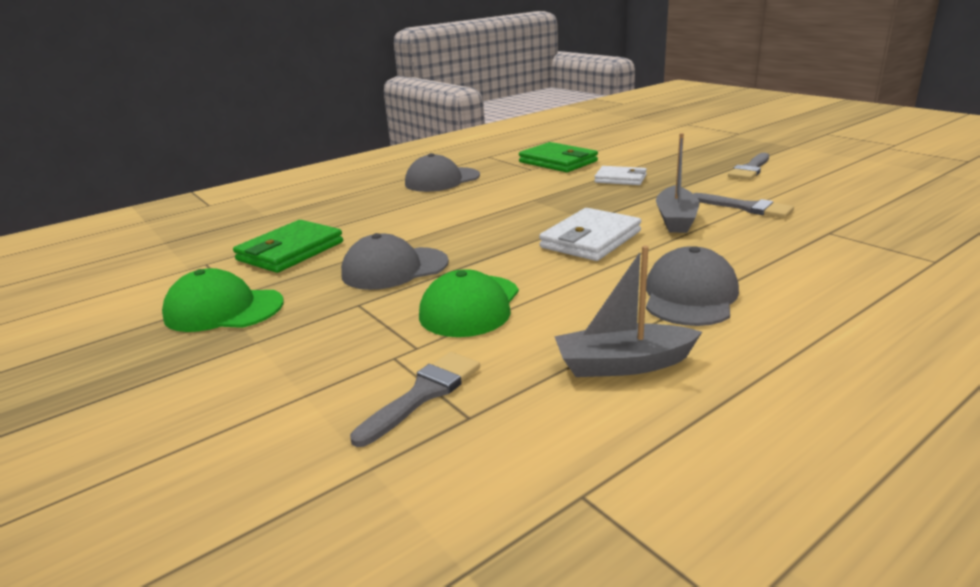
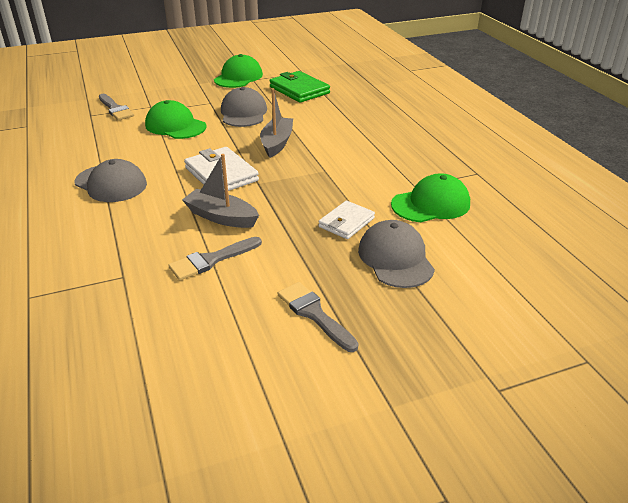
camera: 105 degrees right, 10 degrees up
(442, 180) = (409, 143): grey cap -> grey cap (395, 258)
(558, 162) = (431, 204): green wallet -> green cap
(623, 364) = (79, 149): grey boat -> grey boat (277, 143)

